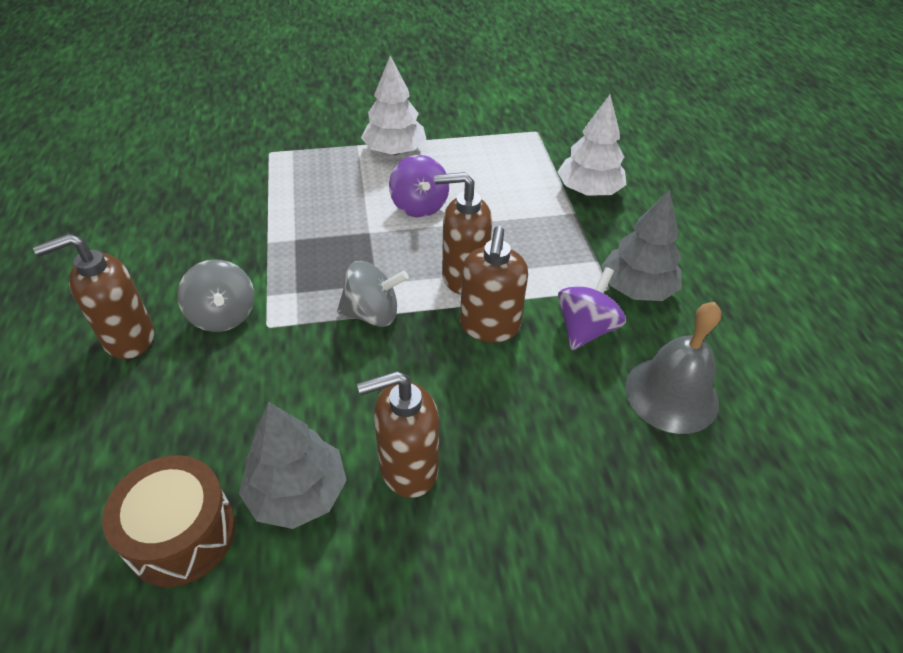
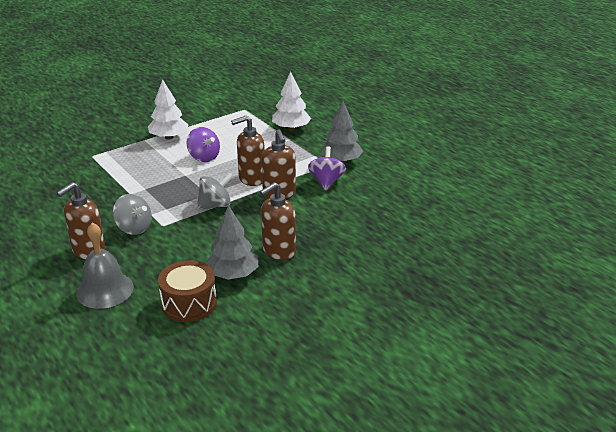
camera: 25 degrees left, 15 degrees down
(671, 394) = (380, 193): grey bell -> grey bell (105, 290)

